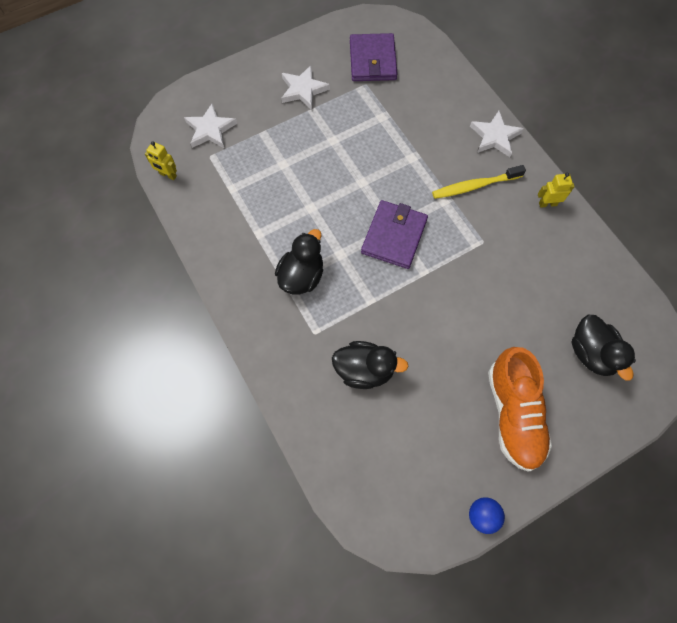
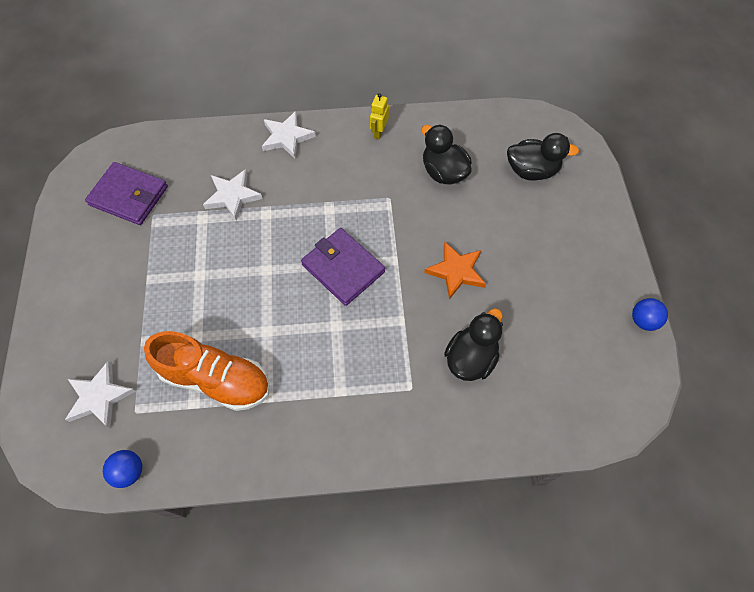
camera: 65 degrees left, 5 degrees down
(168, 175) = (129, 471): yellow robot -> blue ball
(301, 276) = (341, 374): black duck -> black duck (443, 172)
(303, 90) = (117, 276): white star -> white star (232, 196)
(441, 326) = (456, 271): none -> orange star
(475, 186) = (328, 177): yellow toothbrush -> none
(513, 414) = (562, 253): orange shoe -> orange shoe (216, 379)

